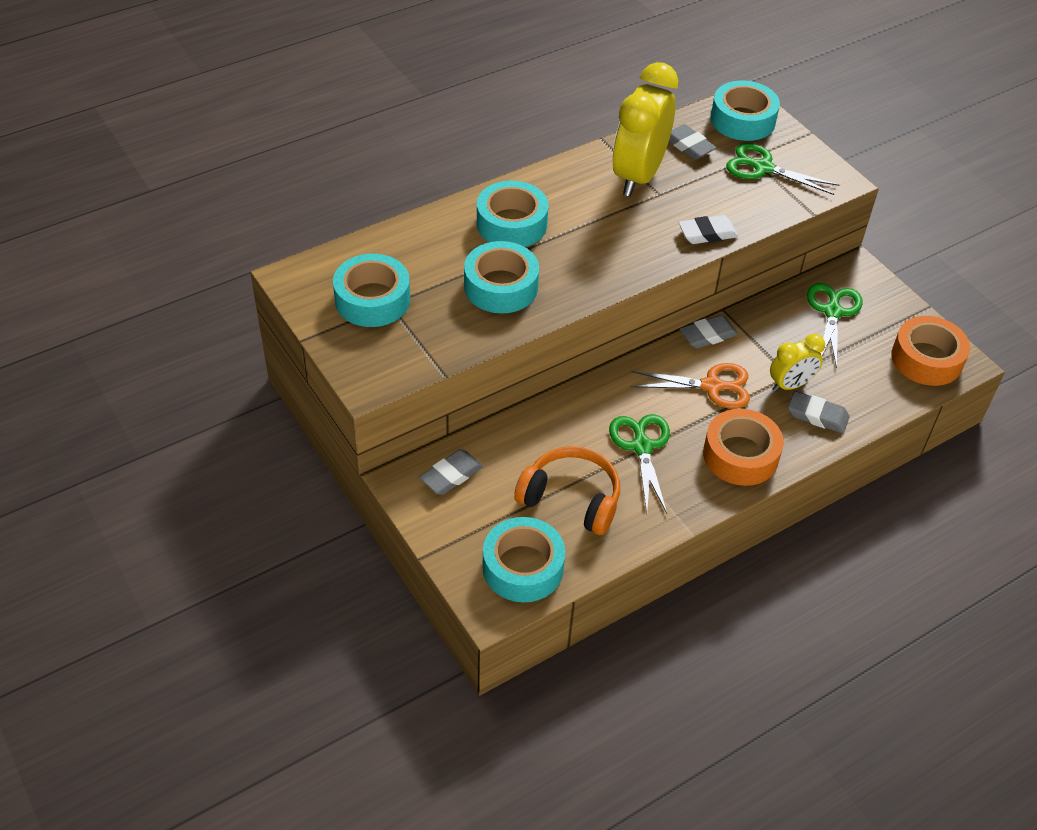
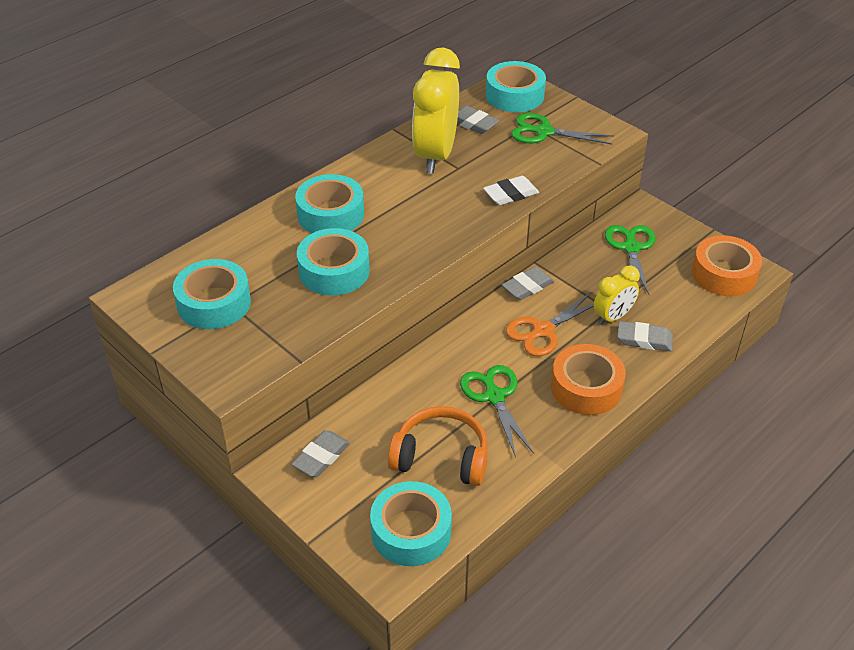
camera: 10 degrees left, 5 degrees down
(711, 386) = (543, 331): orange scissors -> orange scissors turned 150 degrees clockwise

